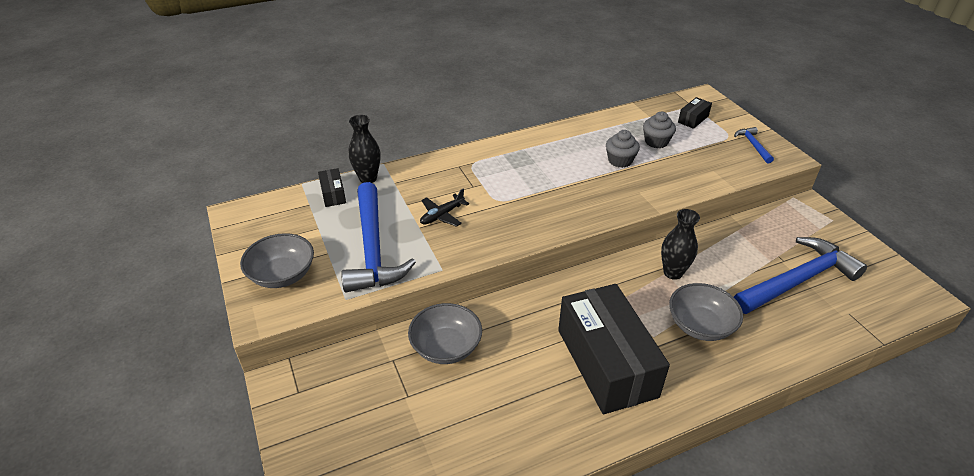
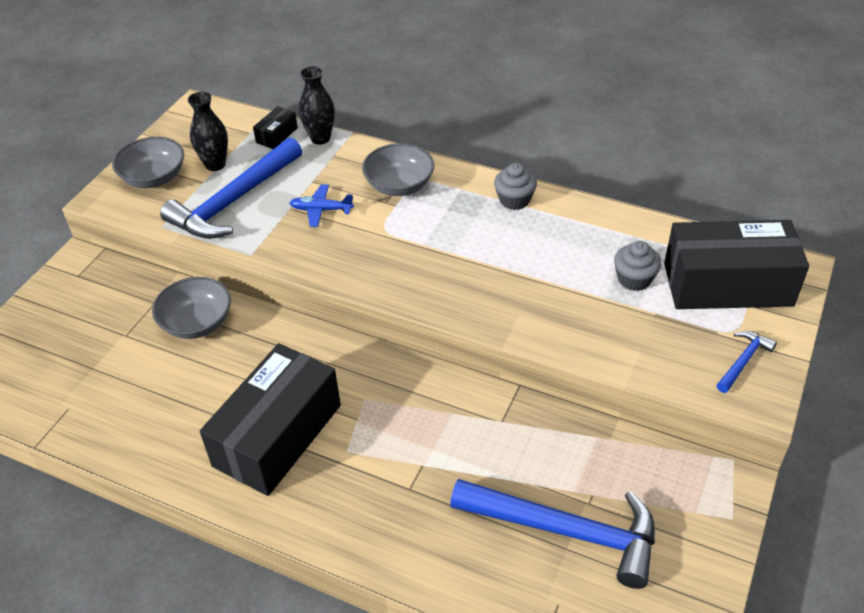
camera: 50 degrees right, 5 degrees up
(442, 215) = (321, 210): black plane -> blue plane
(620, 160) = (558, 271): grey cupcake -> grey cupcake (514, 200)
(673, 272) = (458, 418): black vase -> black vase (215, 164)
(693, 119) = (727, 284): black box -> black box, size x2.43
(700, 325) = (399, 479): grey bowl -> grey bowl (399, 185)

